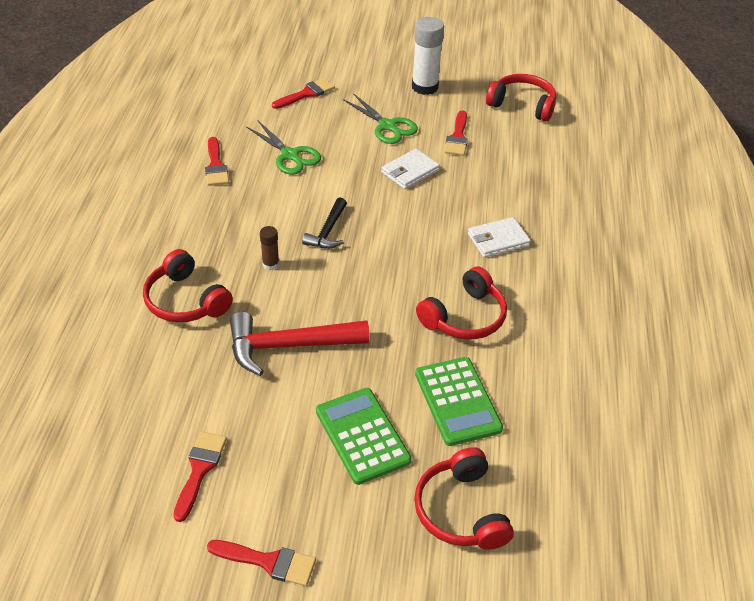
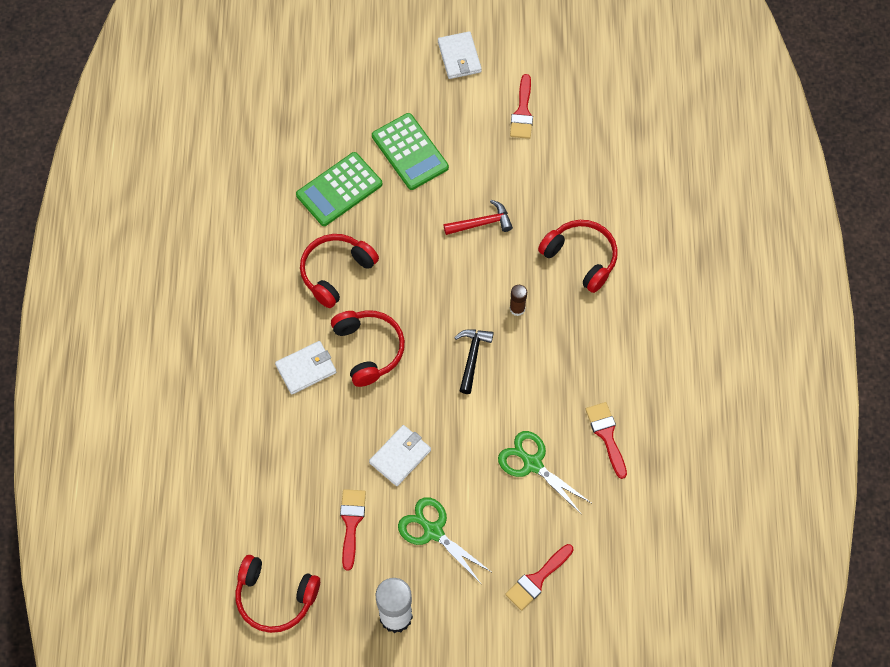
camera: 175 degrees right, 20 degrees up
(268, 562) = (459, 57): red brush -> white wallet
(288, 346) = (482, 223): red hammer -> red hammer, size x0.58
(457, 401) = (339, 189): green calculator -> green calculator turned 105 degrees counterclockwise
(461, 511) = (333, 105): red headphones -> red headphones (368, 349)

